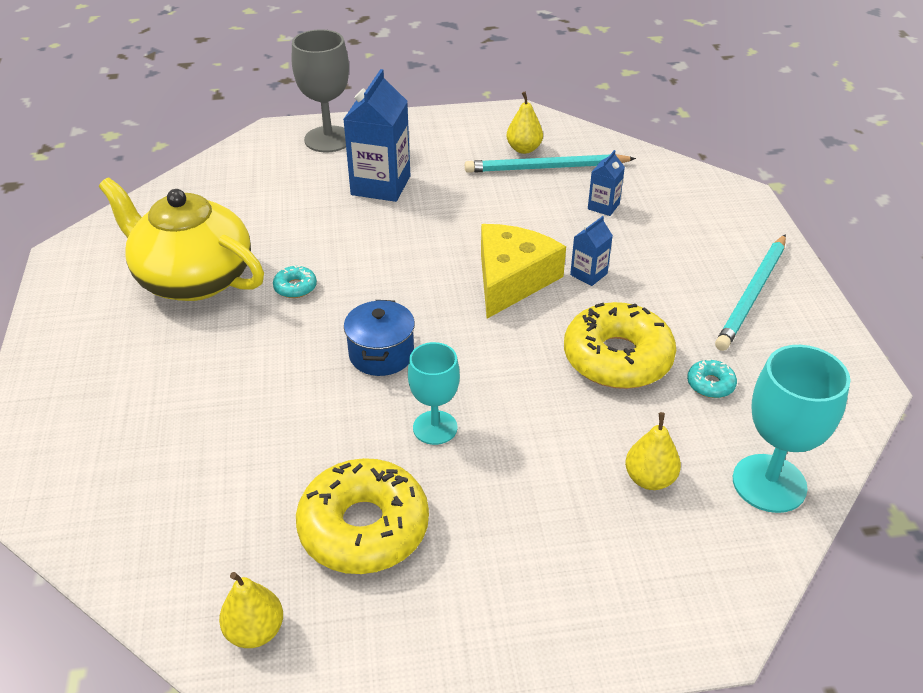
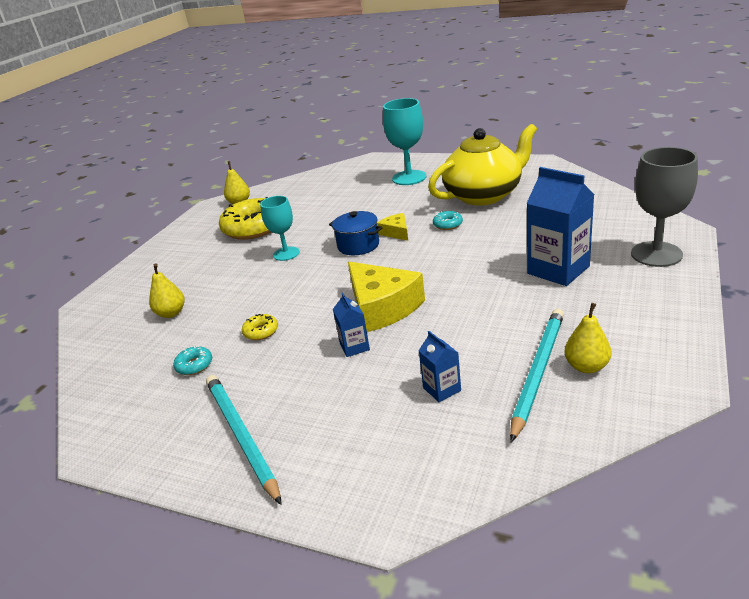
camera: 125 degrees right, 10 degrees down
(331, 329) = (396, 232): none -> yellow cheese
(617, 358) = (261, 331): yellow donut -> yellow donut, size x0.43
(769, 483) = (111, 357): turquoise goblet -> turquoise goblet (409, 178)

